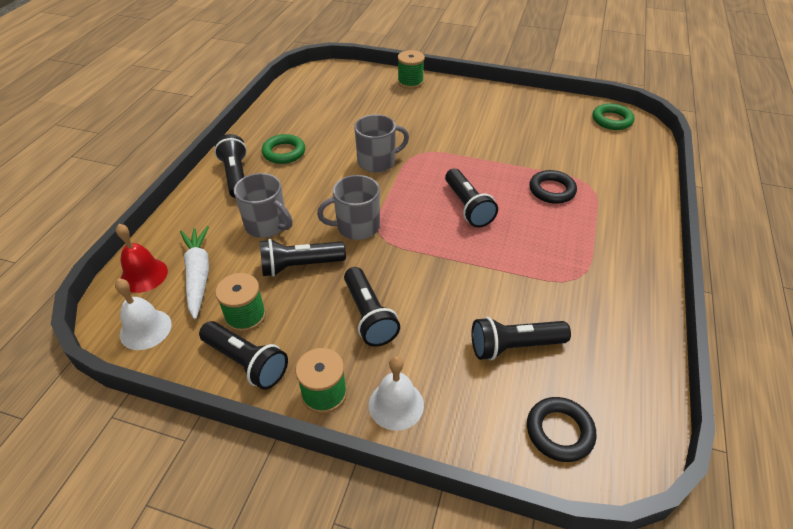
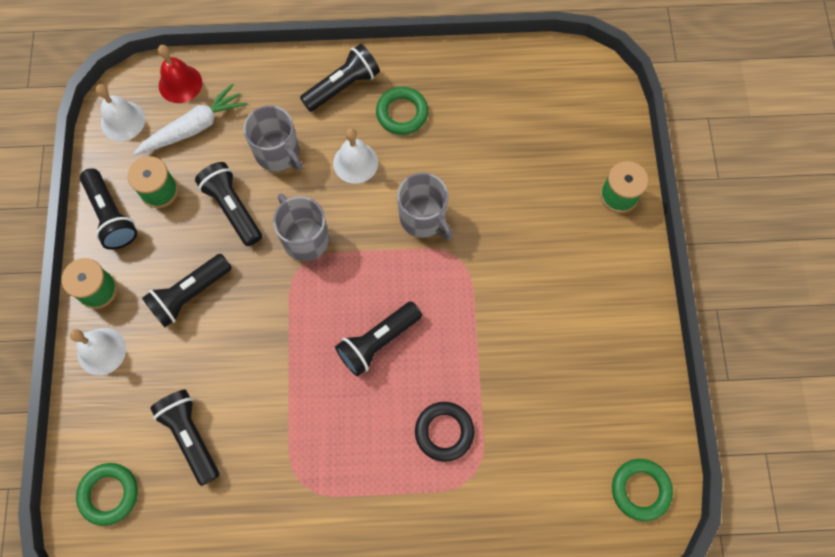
camera: 70 degrees right, 25 degrees up
(246, 362) = (111, 216): black flashlight -> black flashlight turned 45 degrees counterclockwise
(267, 225) = (278, 153): grey mug -> grey mug turned 60 degrees counterclockwise
(308, 184) = (355, 163): none -> white bell
(559, 431) = (109, 494): black ring -> green ring

